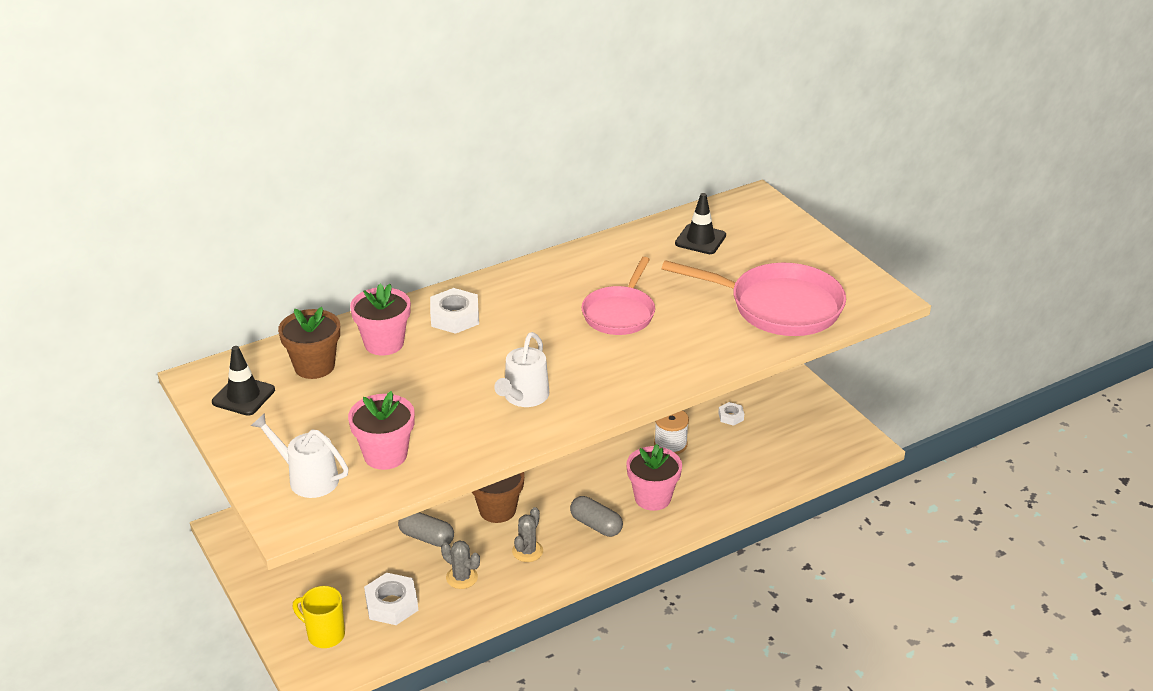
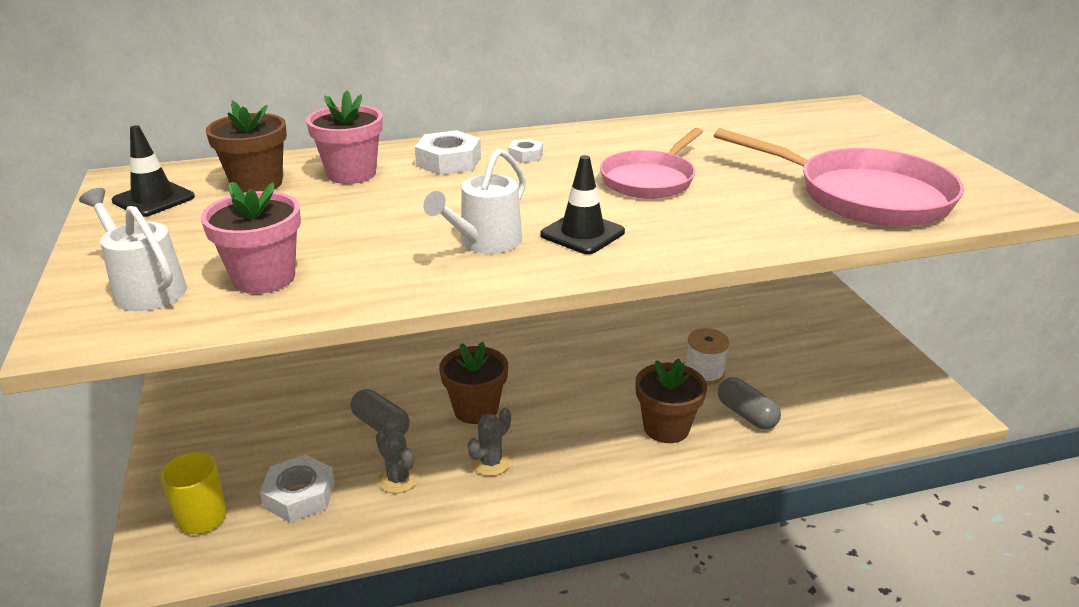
camera: 15 degrees right, 5 degrees down
(596, 525) = (586, 447): grey capsule -> grey capsule (746, 415)
(652, 498) = (666, 428): pink flower pot -> brown flower pot
(700, 239) = (773, 130): black traffic cone -> black traffic cone (582, 233)
(731, 416) = (784, 355): white nut -> white nut (525, 155)

